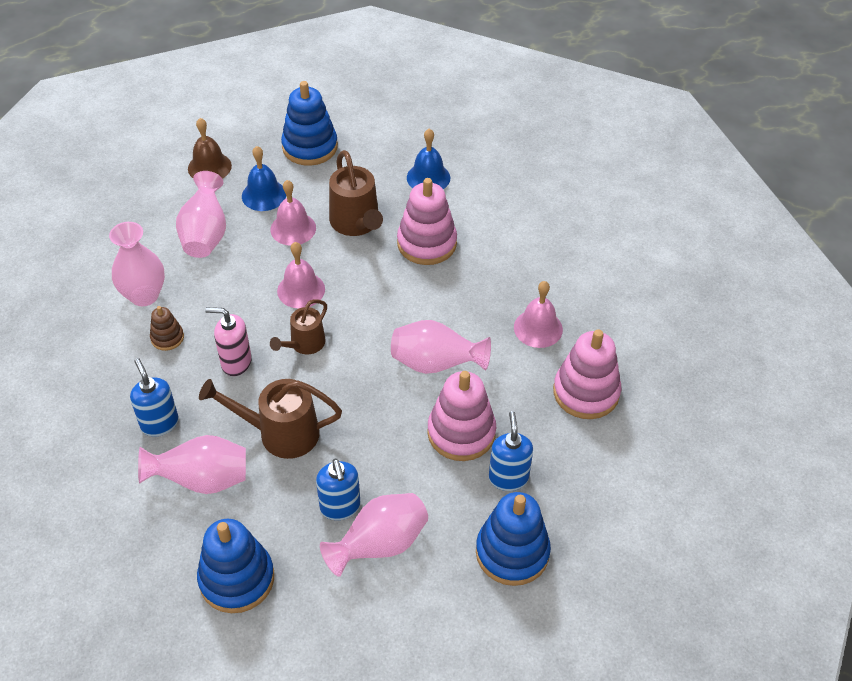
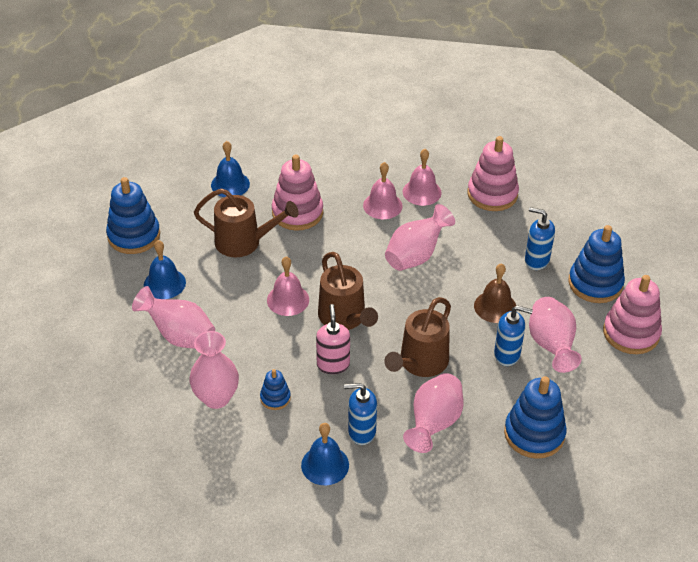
camera: 60 degrees left, 5 degrees down
(103, 412) = (325, 465): none -> blue bell
(167, 338) = (275, 398): brown stacking toy -> blue stacking toy
(209, 167) = (99, 305): brown bell -> brown bell (495, 306)
(236, 362) = (333, 364): pink soap dispenser -> pink soap dispenser turned 135 degrees clockwise
(293, 228) = (218, 280): pink bell -> pink bell (382, 205)
(304, 344) = (345, 318): brown watering can -> brown watering can, size x1.59
(461, 432) = (485, 267): pink stacking toy -> pink stacking toy (631, 333)

